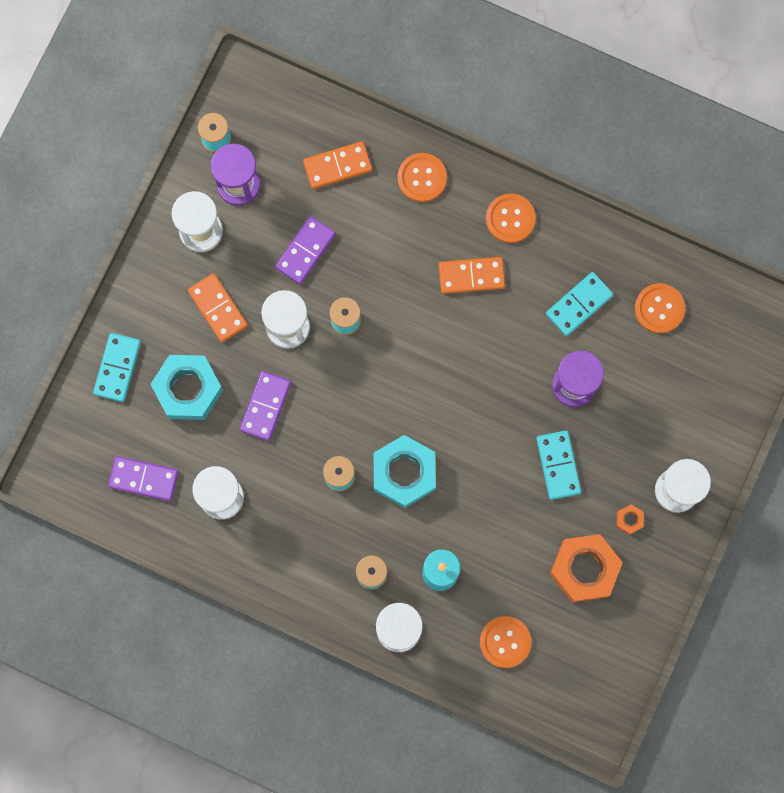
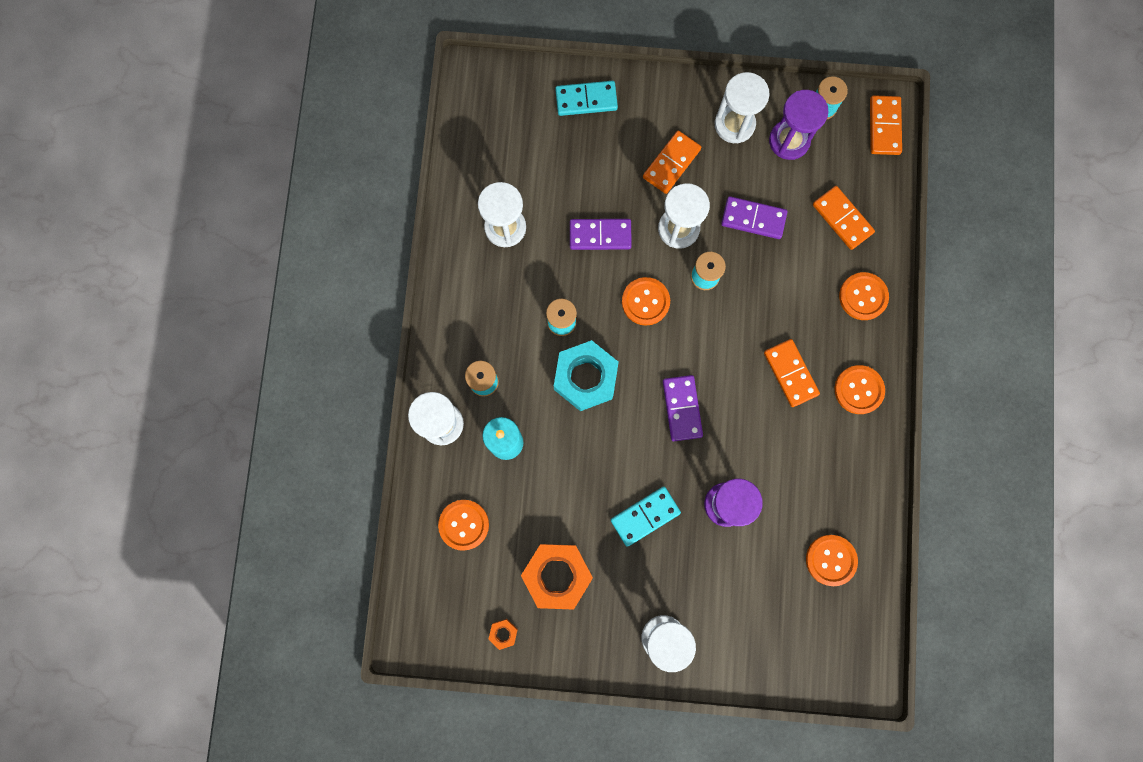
camera: 70 degrees right, 0 degrees up
(144, 479) = (497, 156): purple domino -> purple domino (682, 408)
(188, 389) = (590, 165): turquoise nut -> none
(259, 88) = (884, 126): none -> orange domino
(350, 387) = (645, 302): none -> orange button
(579, 304) = (804, 482): turquoise domino -> none
(629, 520) = (618, 601): orange nut -> orange nut (503, 633)

